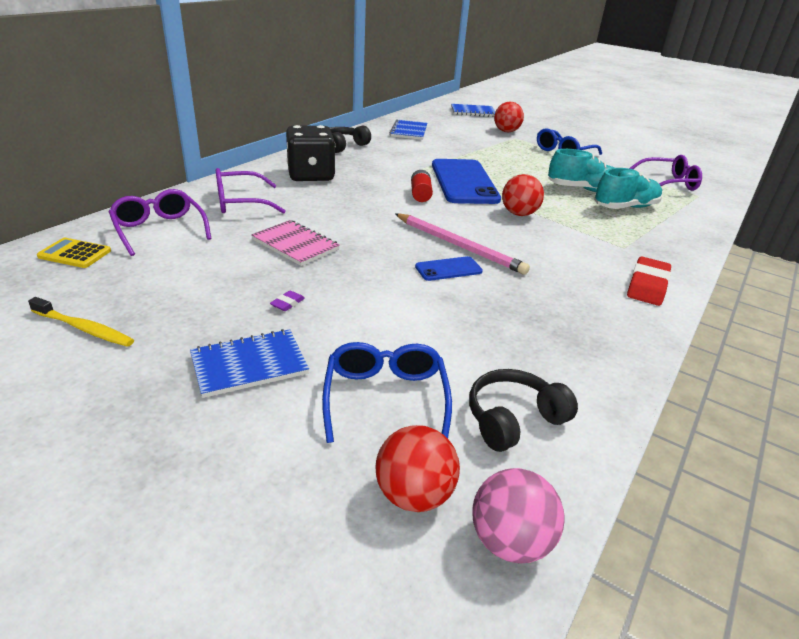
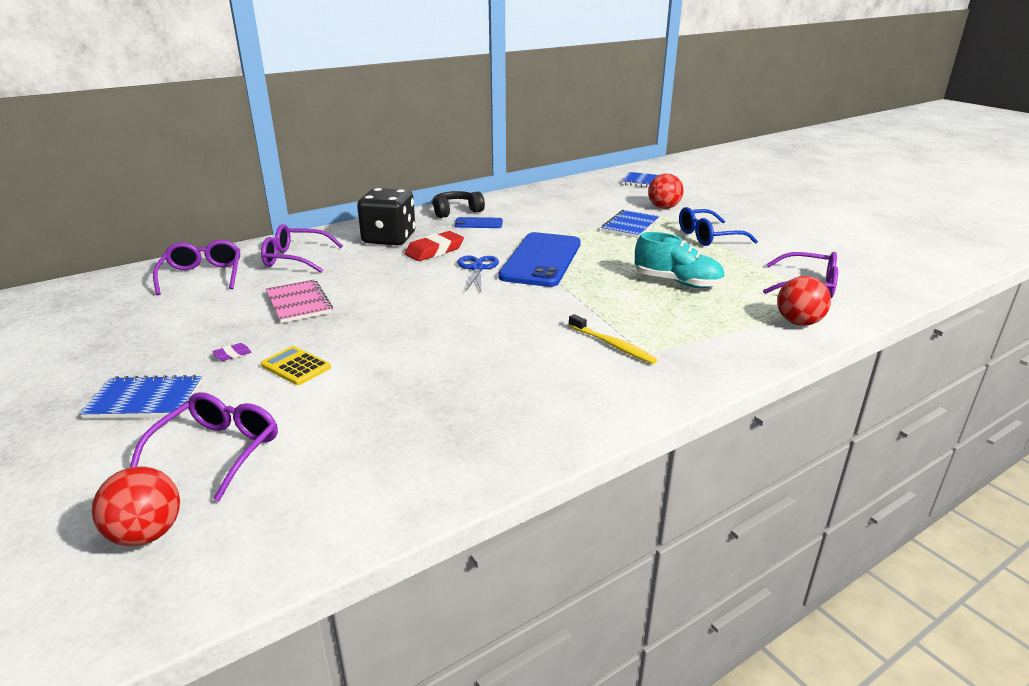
camera: 25 degrees right, 5 degrees down
(75, 254) = (120, 288): yellow calculator -> yellow calculator (296, 366)
(84, 329) = (63, 348): yellow toothbrush -> yellow toothbrush (612, 345)
(385, 398) = (218, 451): blue glasses -> purple glasses
(409, 131) = (546, 200): blue notebook -> blue notebook (630, 226)
(420, 194) = (477, 268): red battery -> blue scissors
(448, 269) = (415, 346): blue phone -> blue phone (478, 223)
(458, 245) = (454, 325): pink pencil -> none
(509, 541) = (176, 594): pink ball -> none
(513, 419) = (305, 496): black headphones -> none
(519, 214) = (562, 300): red ball -> red ball (798, 322)
(625, 207) = (707, 308): turquoise shoe -> none
(647, 285) = (618, 398): red eraser -> red eraser (434, 251)

